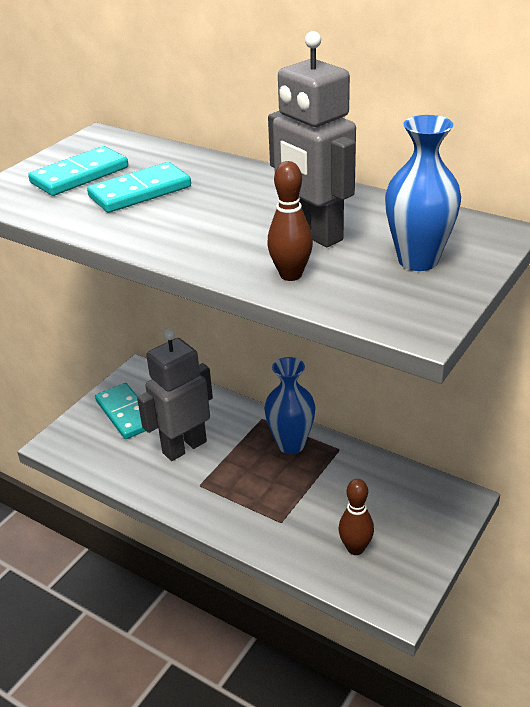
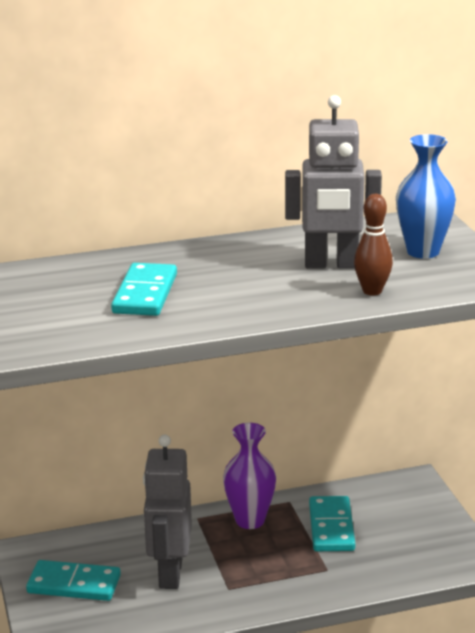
camera: 50 degrees left, 10 degrees down
(80, 175) = (63, 305): turquoise domino -> turquoise domino (331, 527)
(291, 444) = (250, 520): blue vase -> purple vase
(355, 548) = (399, 550): brown bowling pin -> none

